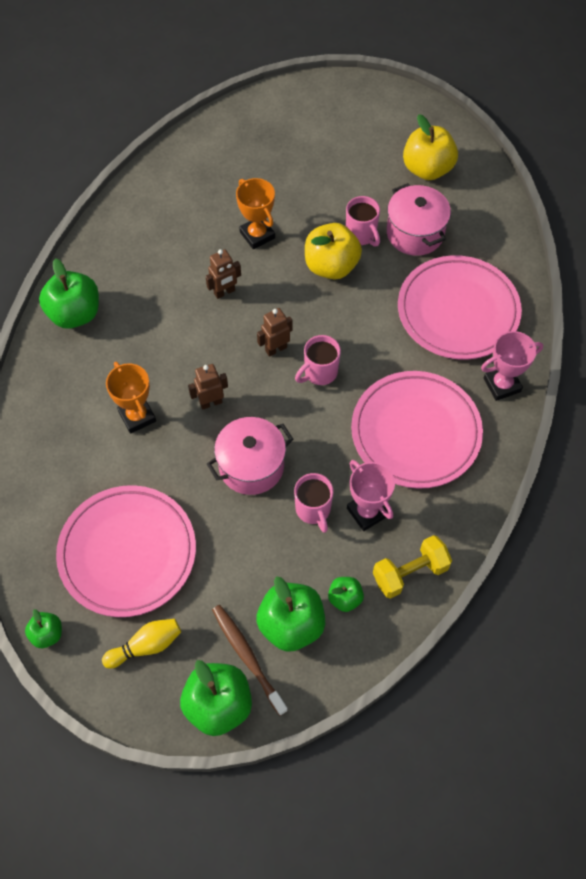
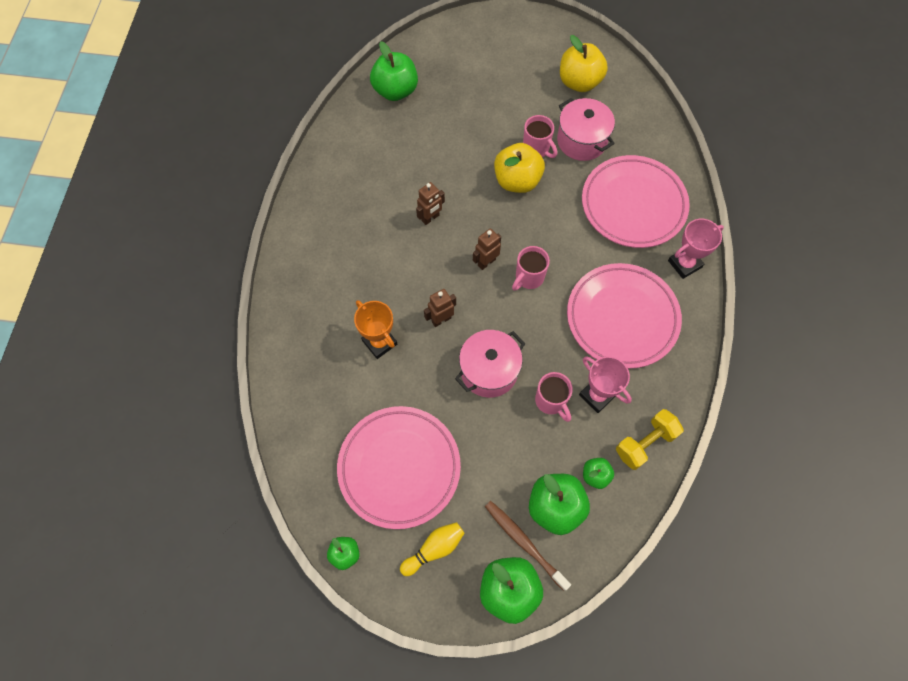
camera: 10 degrees left, 5 degrees up
(75, 314) = (303, 258): green apple -> green apple (395, 90)
(257, 235) = (447, 162): orange trophy -> none

